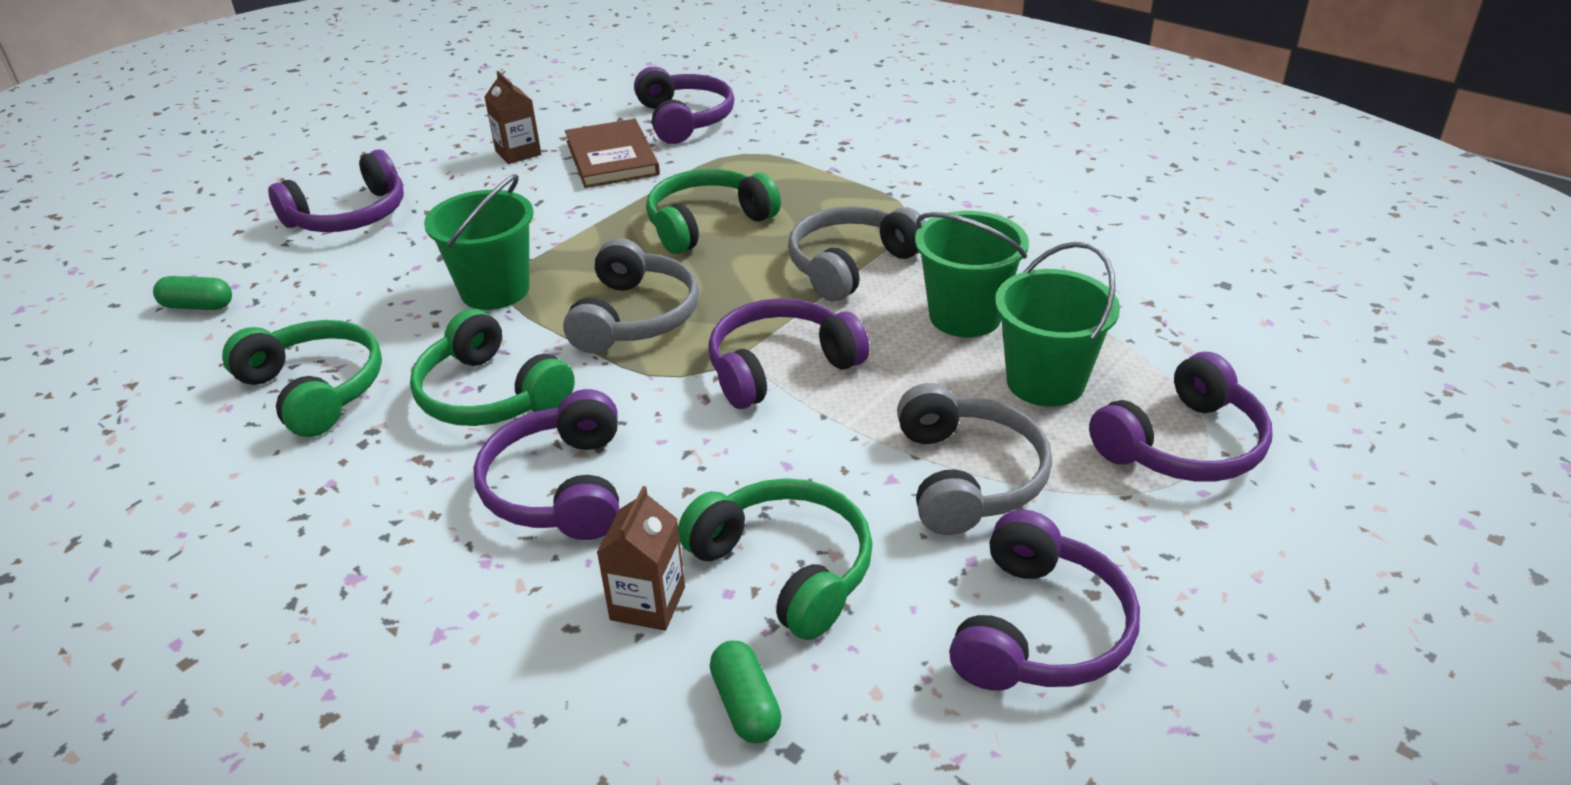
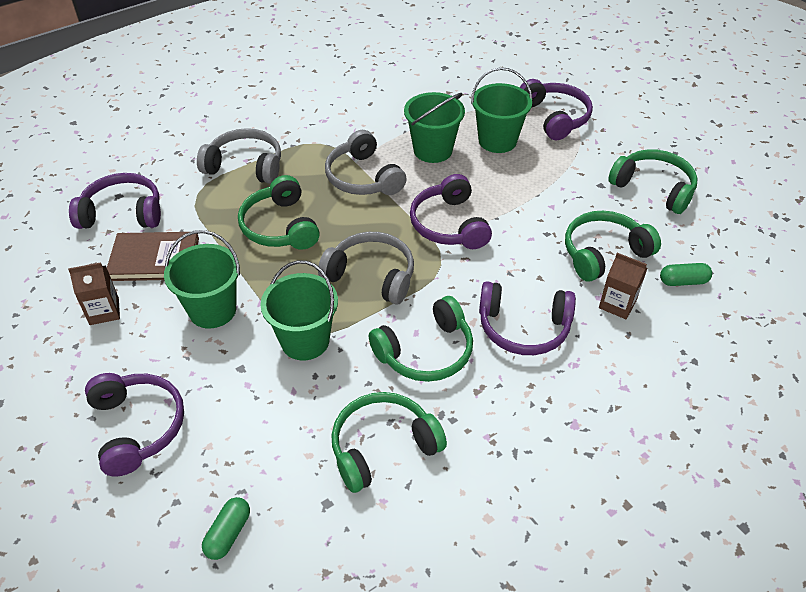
camera: 75 degrees left, 10 degrees up
(535, 215) = (212, 310): none -> green bucket
(967, 477) = (557, 182): grey headphones -> grey headphones (245, 166)
(1040, 629) = (654, 188): purple headphones -> green headphones

